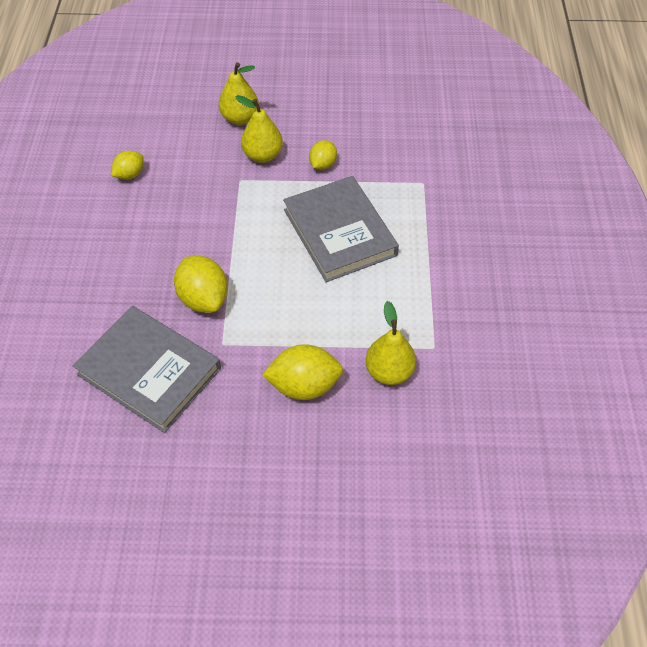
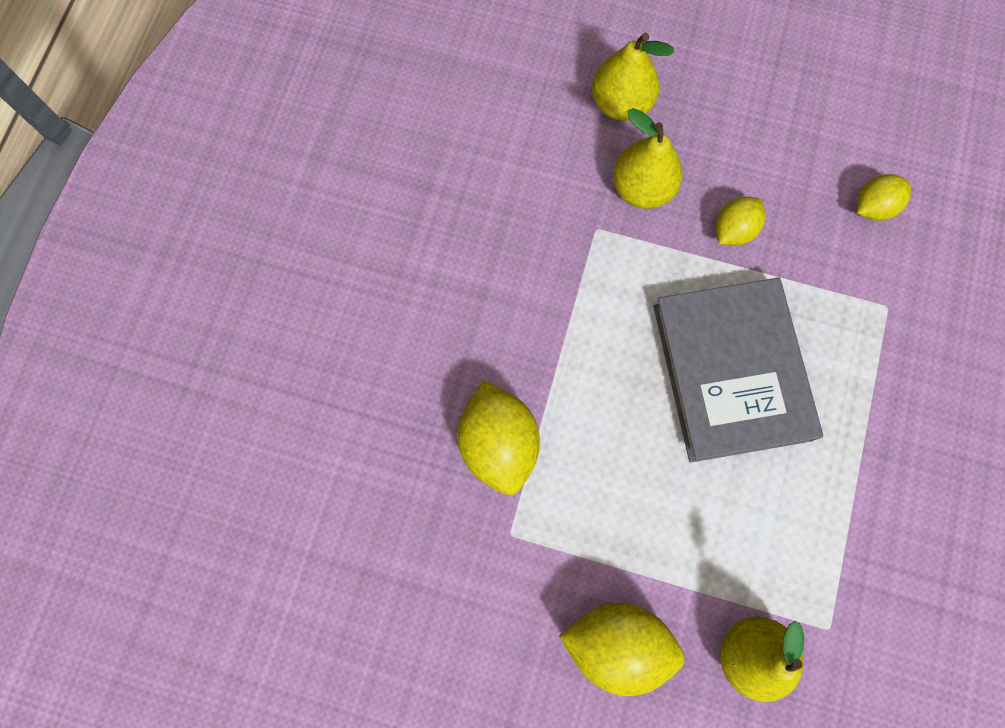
camera: 15 degrees right, 20 degrees up
(130, 174) = (429, 176): yellow lemon -> yellow lemon (873, 207)
(149, 371) = (395, 554): grey book -> none

